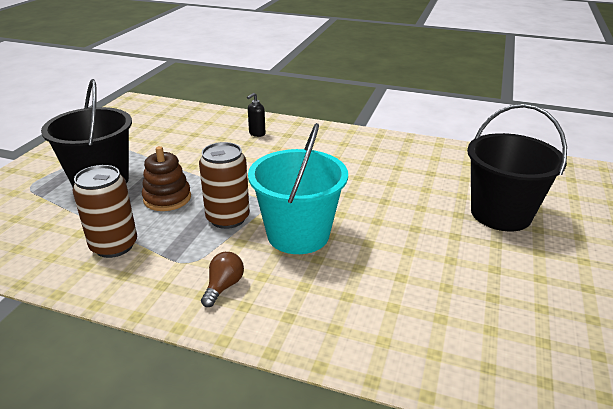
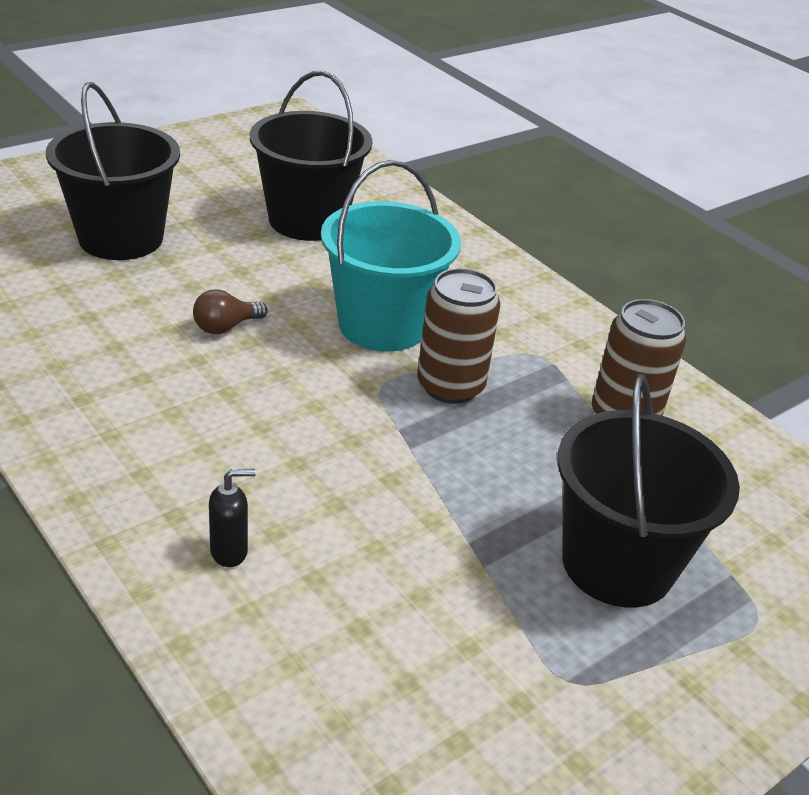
camera: 150 degrees left, 5 degrees up
(167, 198) = (516, 463): brown stacking toy -> none
(223, 286) = (515, 313): brown light bulb -> brown light bulb (226, 327)
(443, 289) = (307, 220): none -> black bucket

